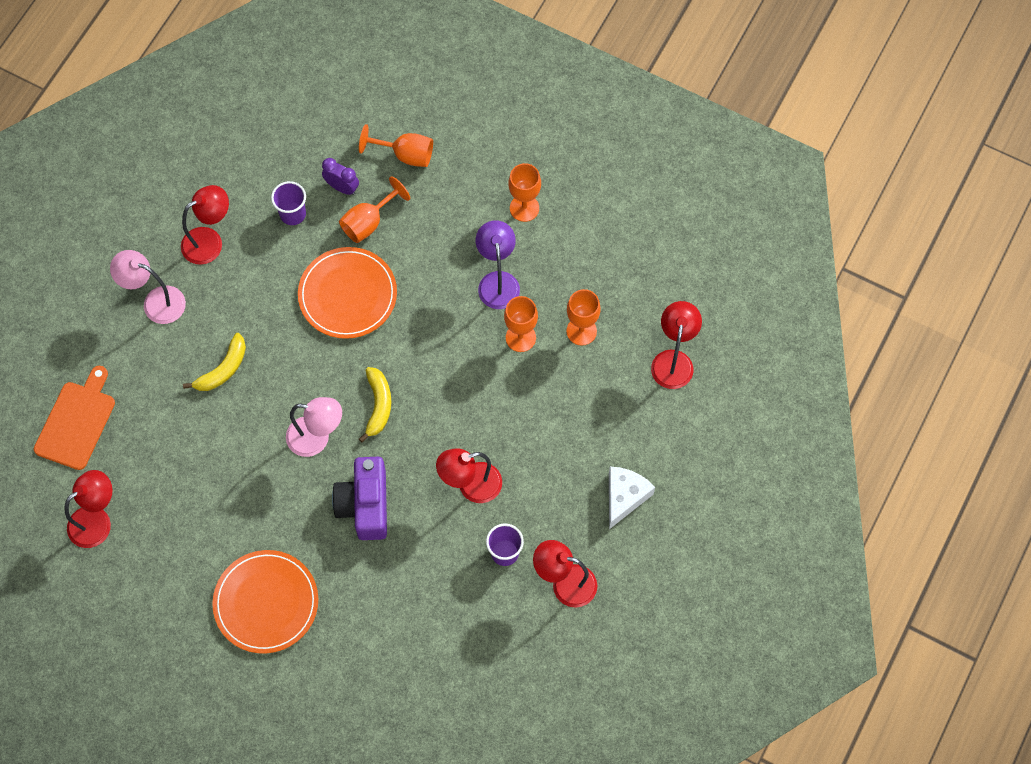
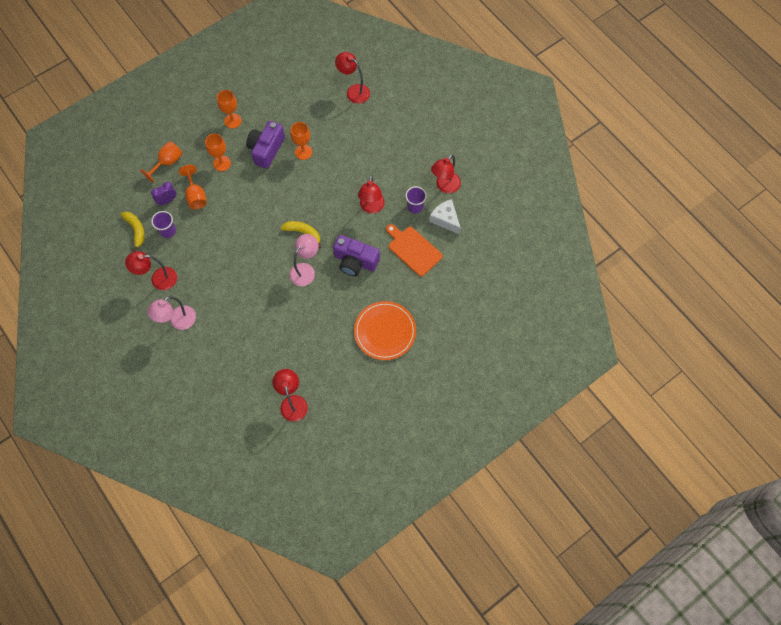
camera: 65 degrees left, 0 degrees up
(77, 422) = (227, 391): orange cutting board -> orange cutting board (413, 249)
(210, 241) = (158, 279): red lamp -> red lamp turned 90 degrees counterclockwise
(223, 369) = (239, 302): yellow banana -> yellow banana (136, 230)
(347, 294) = (232, 223): orange plate -> none
(497, 281) = (266, 149): purple lamp -> purple camera
(581, 331) = (315, 124): orange goblet -> orange goblet (222, 163)
(624, 497) = (413, 142): white cheese -> white cheese (445, 219)

